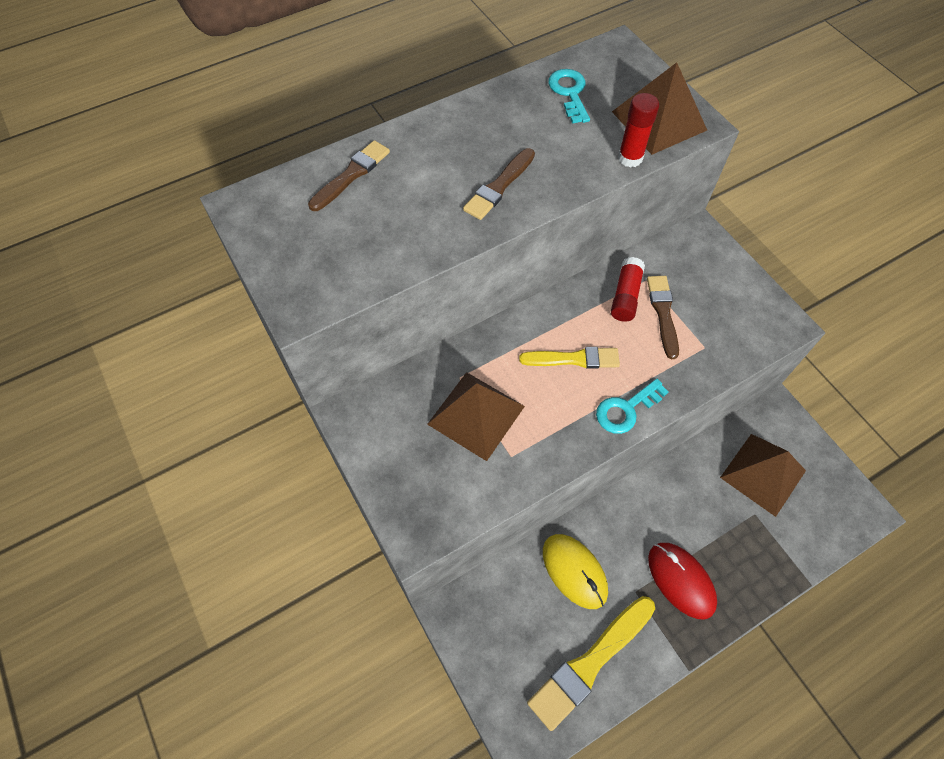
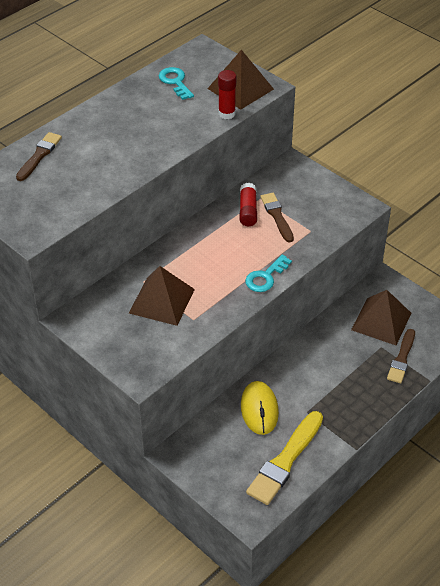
camera: 15 degrees left, 15 degrees down
(499, 187) = (143, 145): brown brush -> brown brush (401, 358)
(573, 359) = (221, 255): yellow brush -> none
(574, 571) = (259, 409): yellow mouse -> yellow mouse turned 45 degrees clockwise
(681, 580) = (338, 398): red mouse -> none

